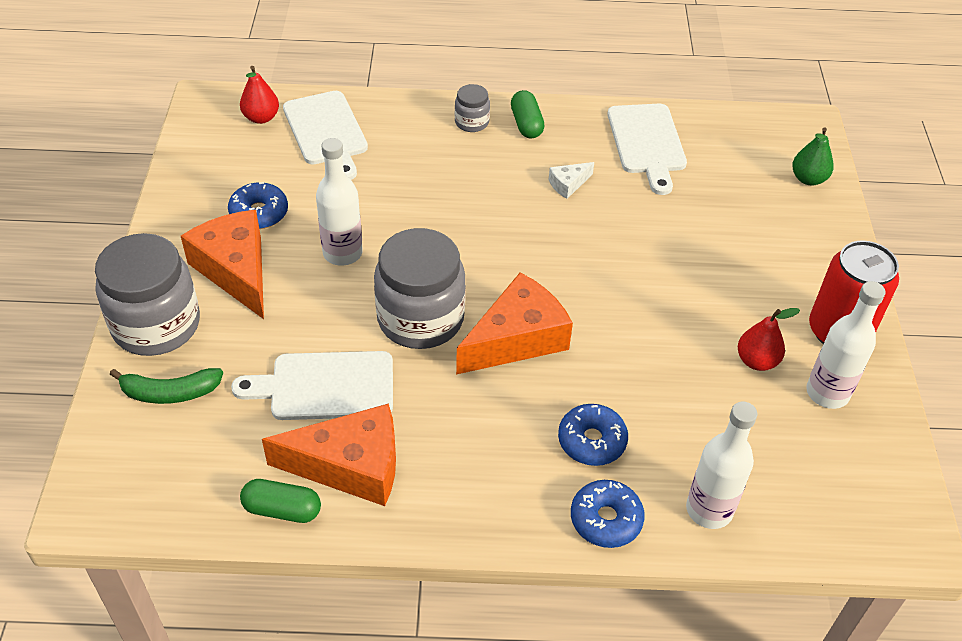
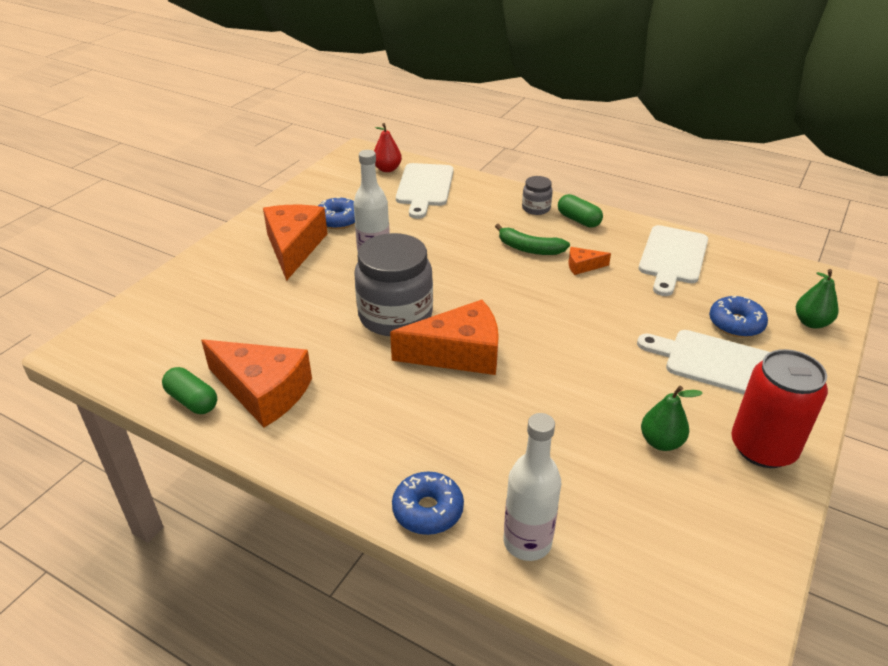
camera: 30 degrees right, 10 degrees down
(156, 325) = (216, 262): grey jar -> none
(170, 392) = (188, 303): green banana -> green banana (529, 249)
(325, 386) = (291, 335): white cutting board -> white cutting board (716, 363)
(526, 124) = (578, 220): green capsule -> green capsule turned 60 degrees counterclockwise
(568, 184) = (583, 266): white cheese -> orange cheese
(591, 441) = (462, 446): blue donut -> blue donut (736, 324)
(756, 361) = (661, 442): red pear -> green pear
(827, 393) = (716, 493): white bottle -> none

